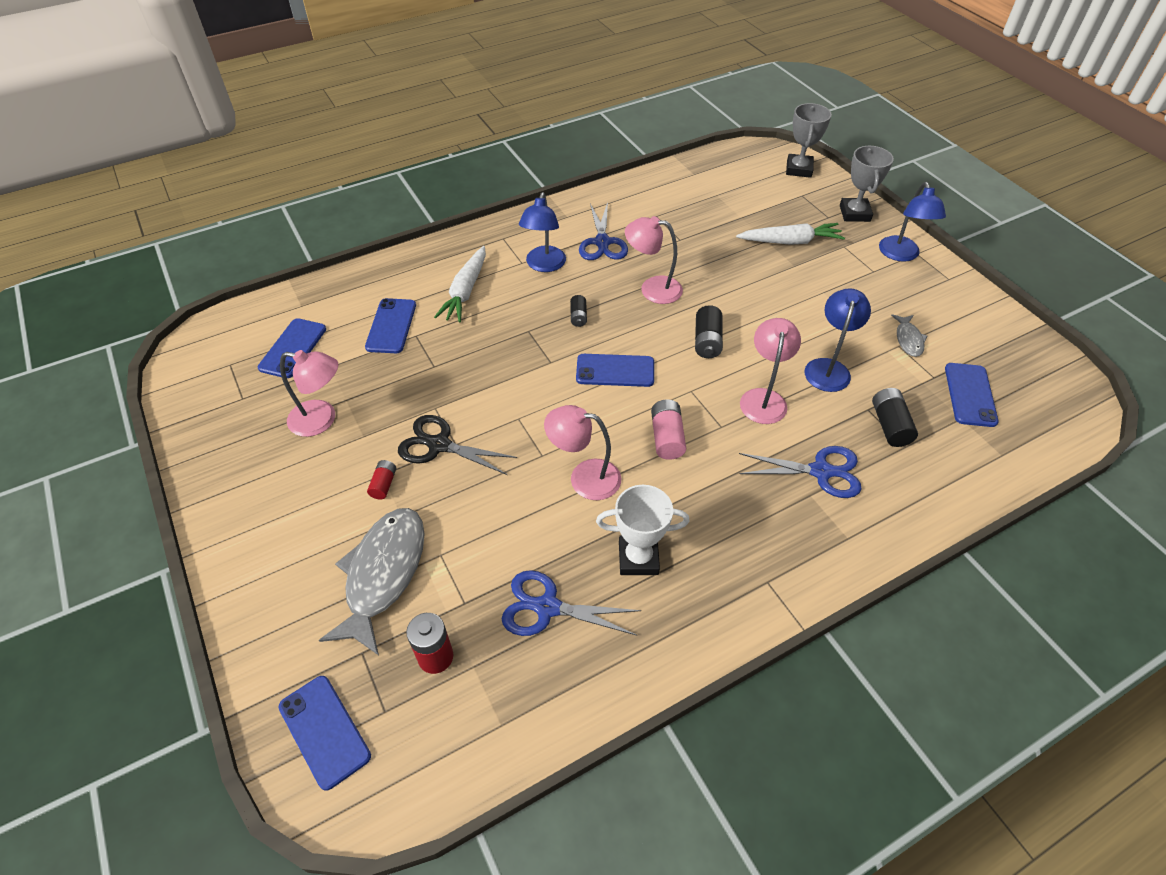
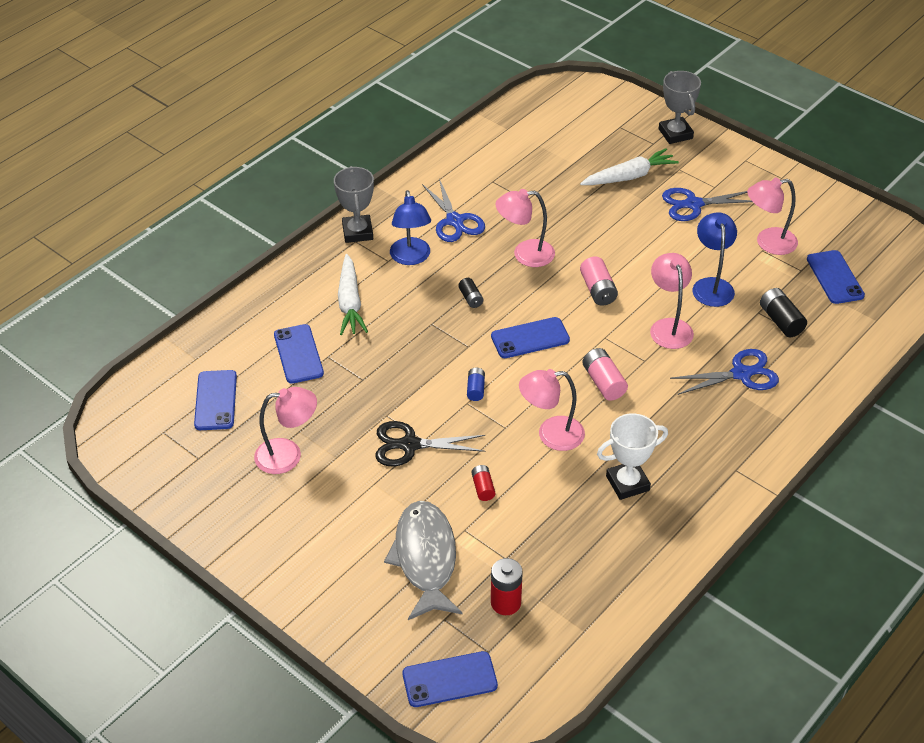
camera: 20 degrees left, 5 degrees down
(324, 731) = (449, 679): blue phone -> blue phone turned 45 degrees counterclockwise
(384, 484) = (381, 491): red battery -> red battery (483, 488)
(534, 407) = (476, 389): none -> blue battery
(547, 607) = (574, 541): blue scissors -> blue scissors (693, 204)
(707, 341) = (598, 290): black battery -> pink battery
(798, 169) = (605, 100): grey trophy -> grey trophy (357, 232)
(901, 255) = (732, 165): blue lamp -> none
(908, 340) = (768, 243): grey fish -> pink lamp

